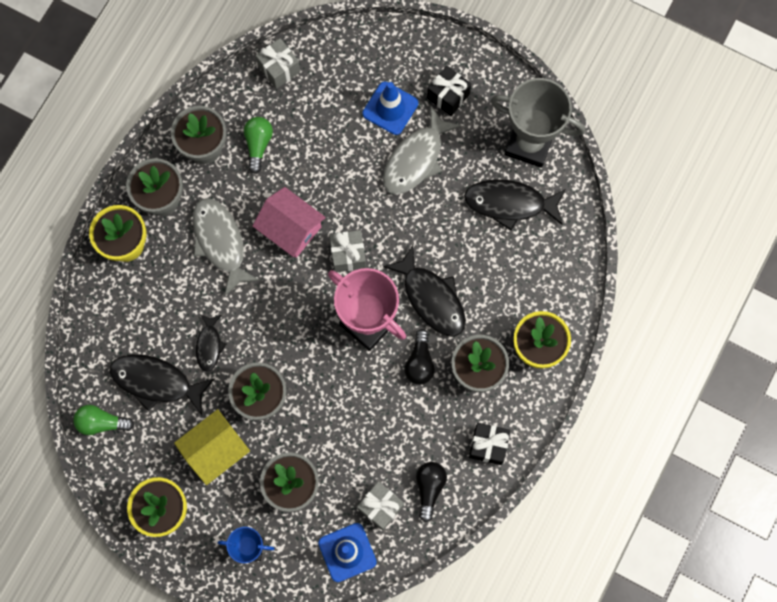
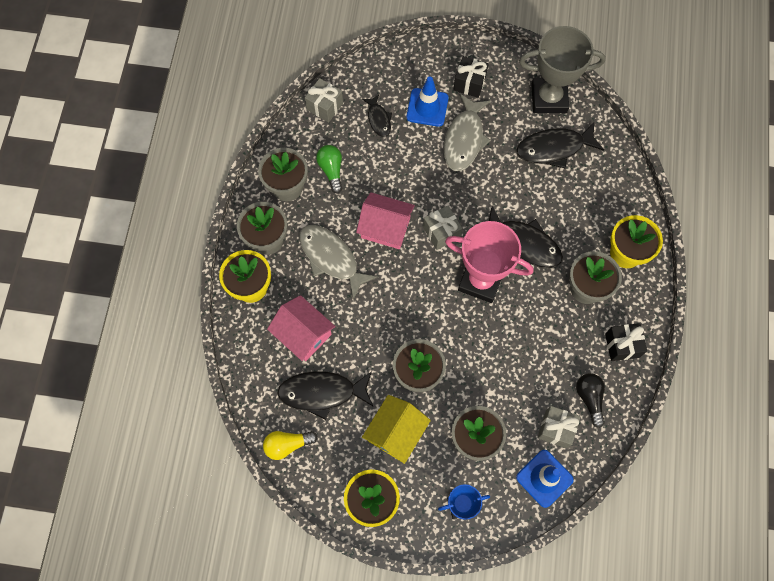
camera: 20 degrees left, 5 degrees down
(101, 423) = (287, 445): green light bulb -> yellow light bulb
(160, 313) = (303, 334): none -> pink house
(209, 345) = (355, 346): black fish -> black fish (378, 119)
(419, 362) = (536, 298): black light bulb -> none

